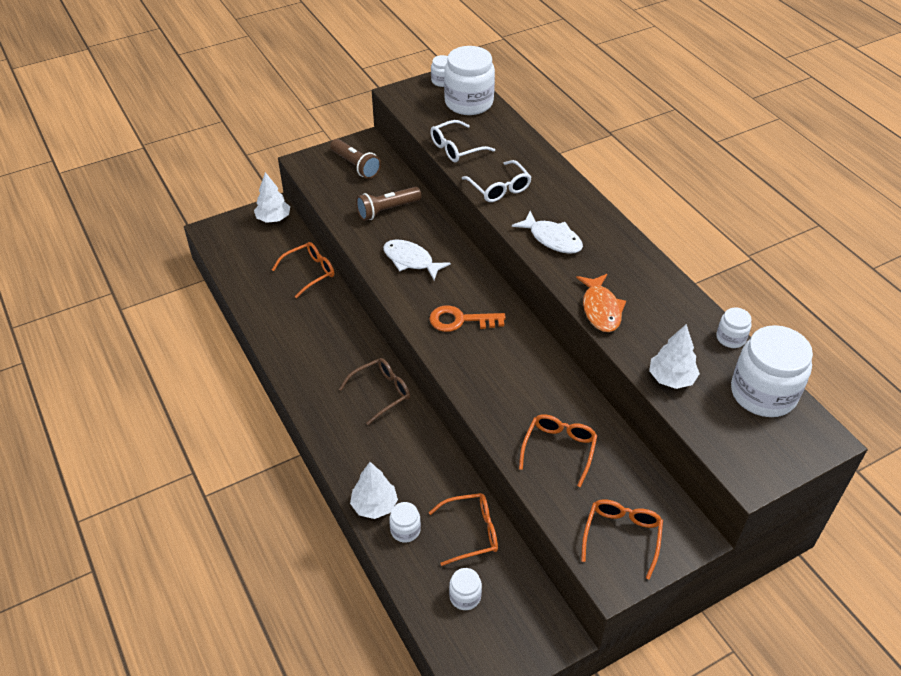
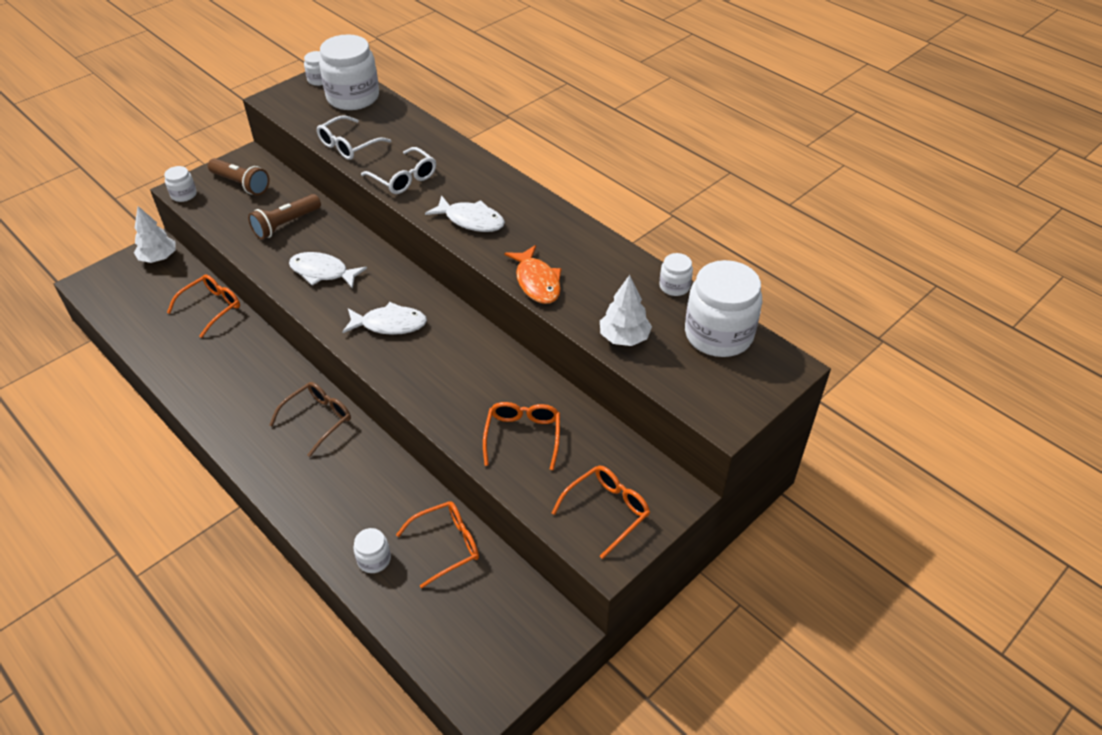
camera: 15 degrees left, 0 degrees up
(374, 505) = (334, 541): white tree -> none
(460, 320) = (389, 324): orange key -> white fish
(465, 596) = (454, 614): white jar -> white jar (184, 194)
(622, 536) = (607, 511): orange glasses -> orange glasses turned 45 degrees clockwise

